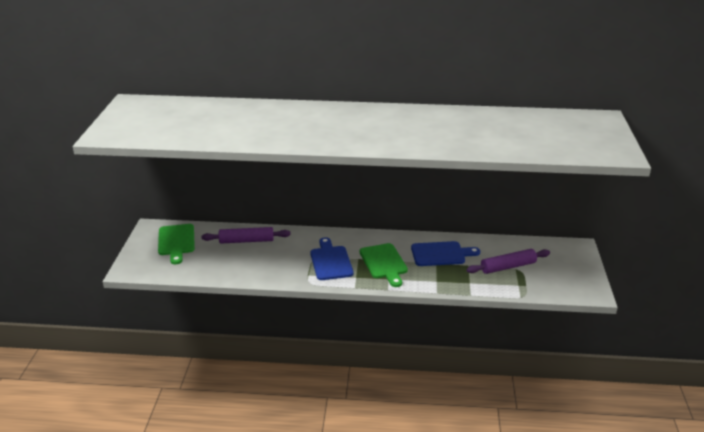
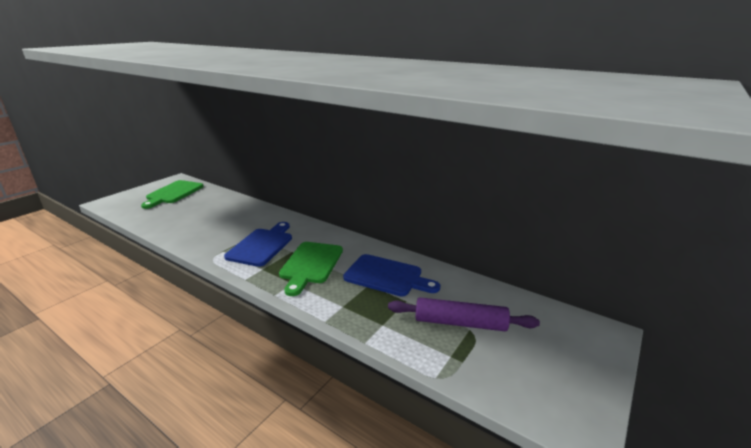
camera: 30 degrees right, 5 degrees down
(246, 241) = (222, 207): purple rolling pin -> none

